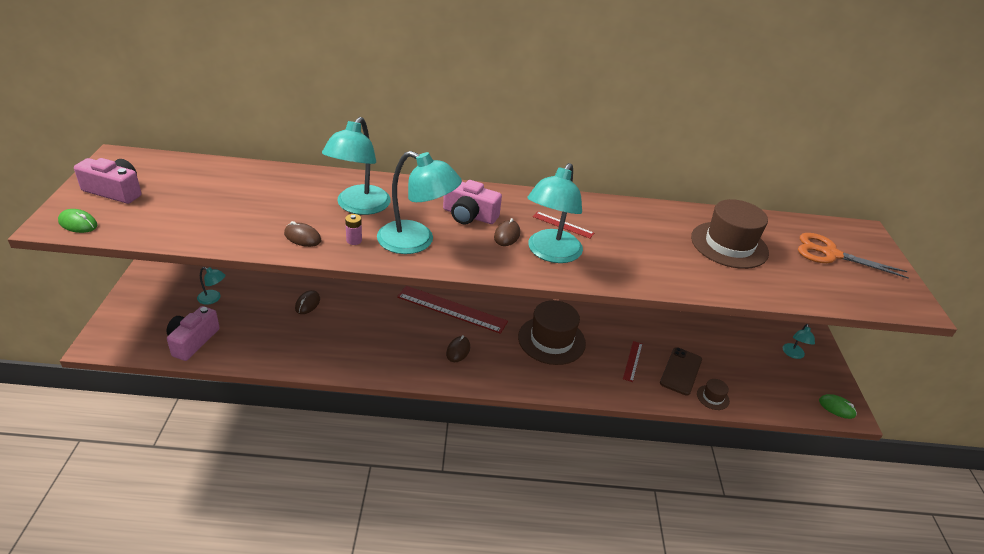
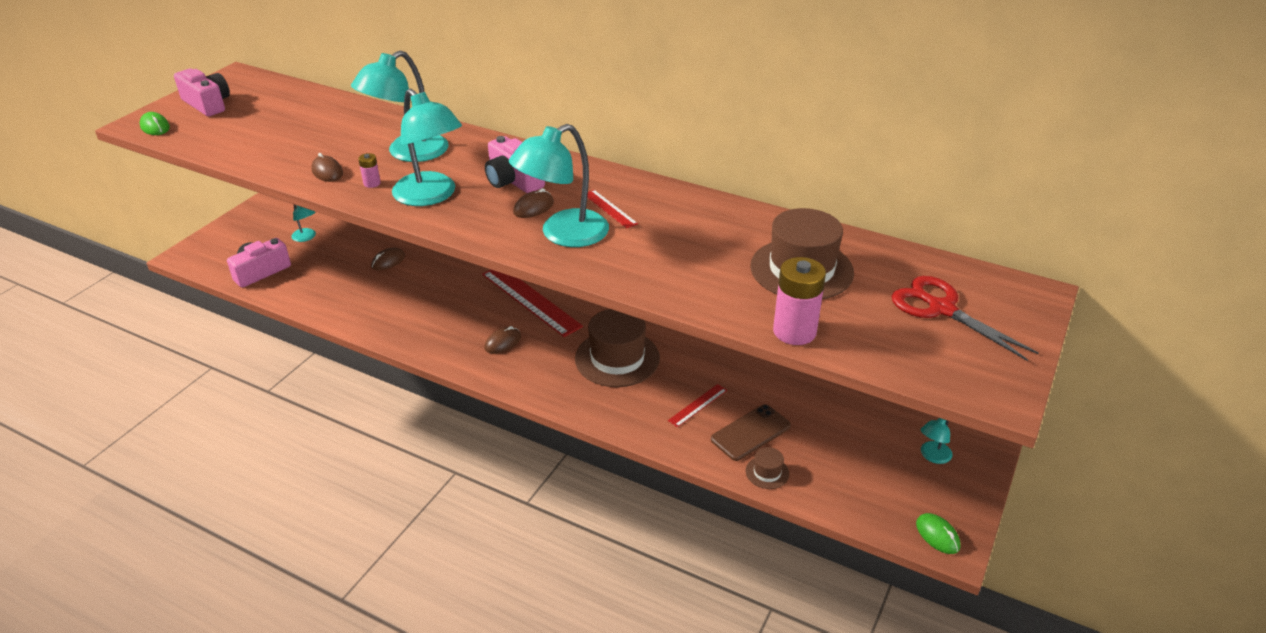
camera: 30 degrees right, 0 degrees up
(769, 293) = (794, 331): none -> pink battery
(830, 254) = (941, 309): orange scissors -> red scissors

